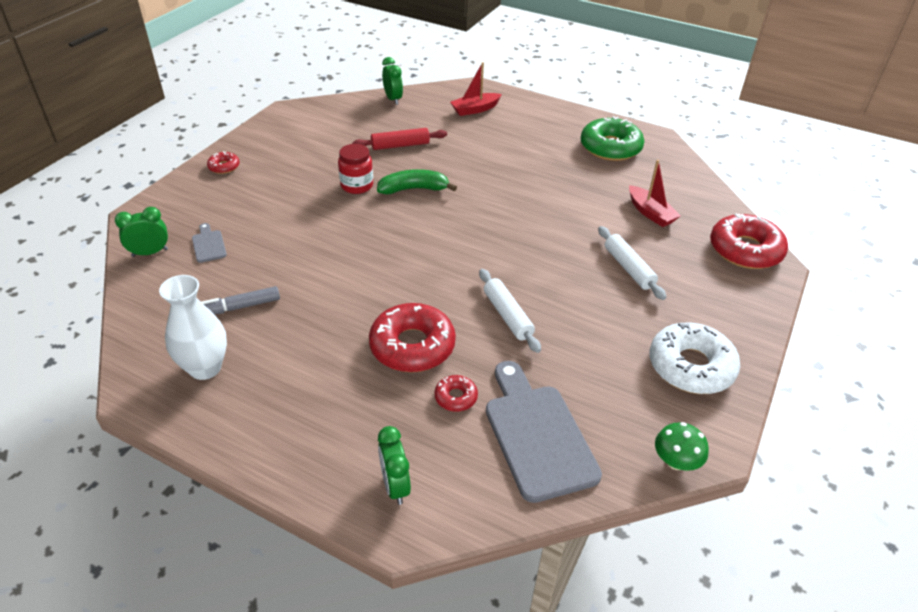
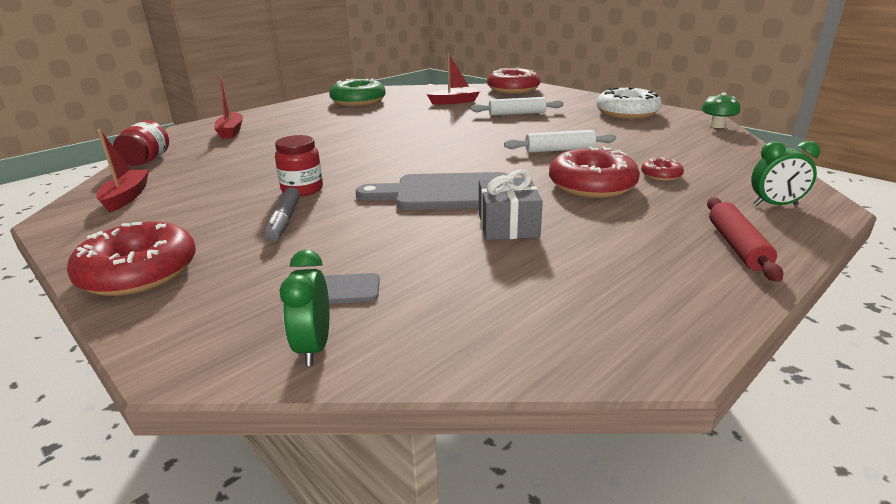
camera: 70 degrees left, 15 degrees down
(205, 368) = (613, 298): white vase -> none
(224, 167) = (139, 272): red donut -> red donut, size x2.11
(238, 307) = (497, 271): grey marker -> grey marker (284, 221)
(313, 303) = (508, 225): none -> grey gift
(325, 119) = (126, 197): none -> red boat
(393, 99) = (147, 160): green clock -> red jar
(400, 145) = (249, 164): red rolling pin -> red rolling pin (737, 246)
(413, 189) = (341, 165): green banana -> none
(537, 435) = (701, 155): grey cutting board -> grey cutting board (446, 193)

